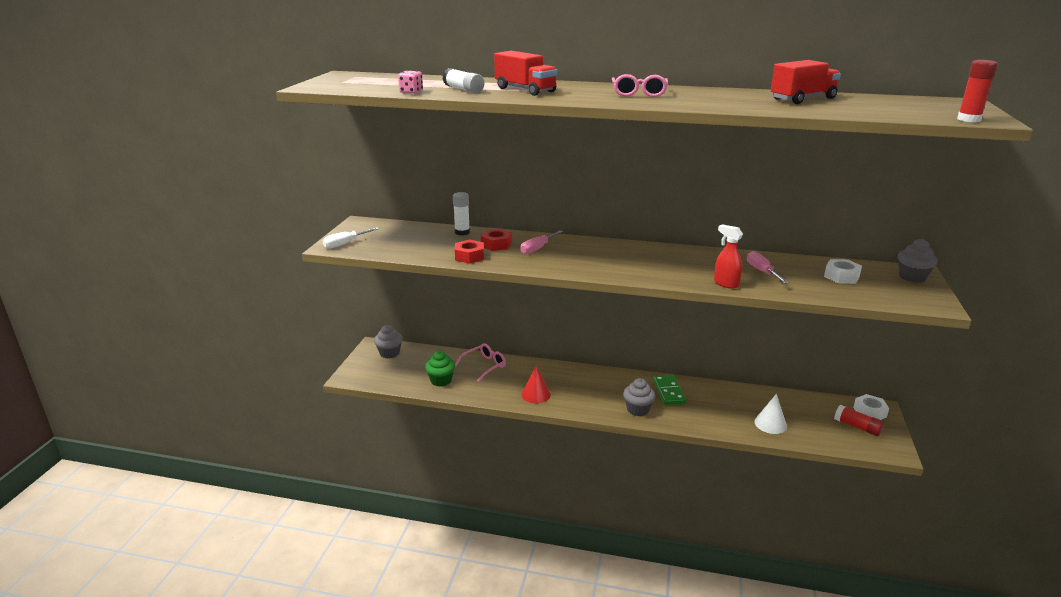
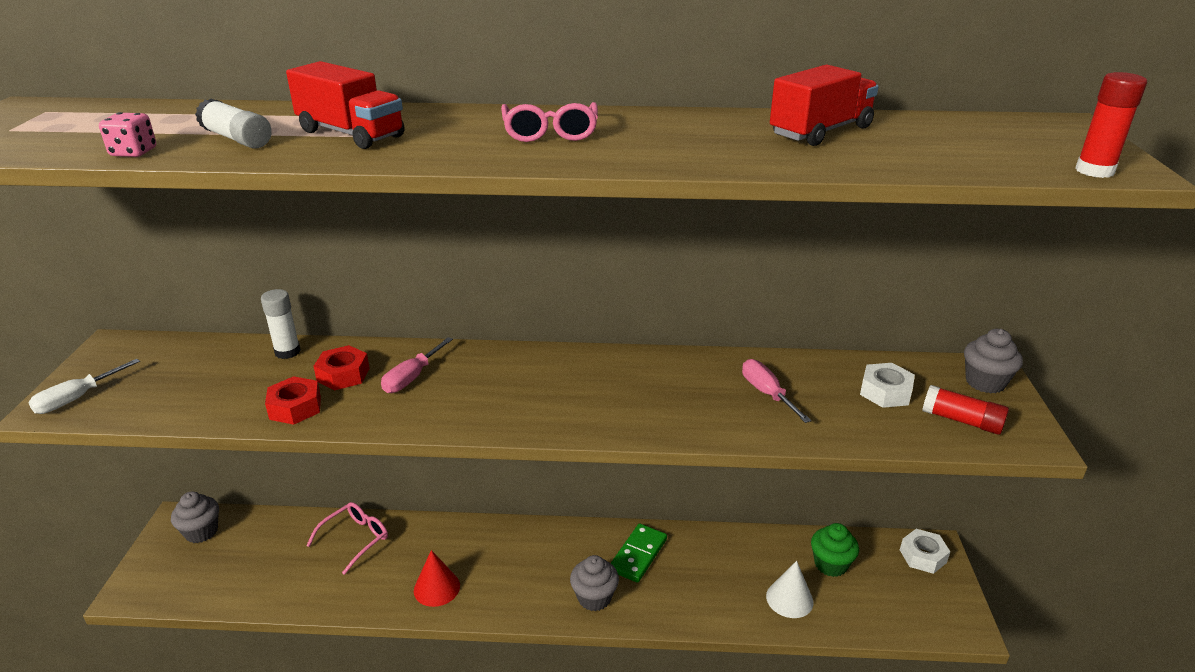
camera: 10 degrees left, 5 degrees up
(441, 380) = (284, 579): green cupcake -> green cupcake (830, 564)
(669, 391) = (638, 555): green domino -> green domino turned 45 degrees clockwise
(726, 284) = (715, 427): red spray bottle -> none
(857, 427) = (910, 587): red glue stick -> red glue stick (961, 420)

